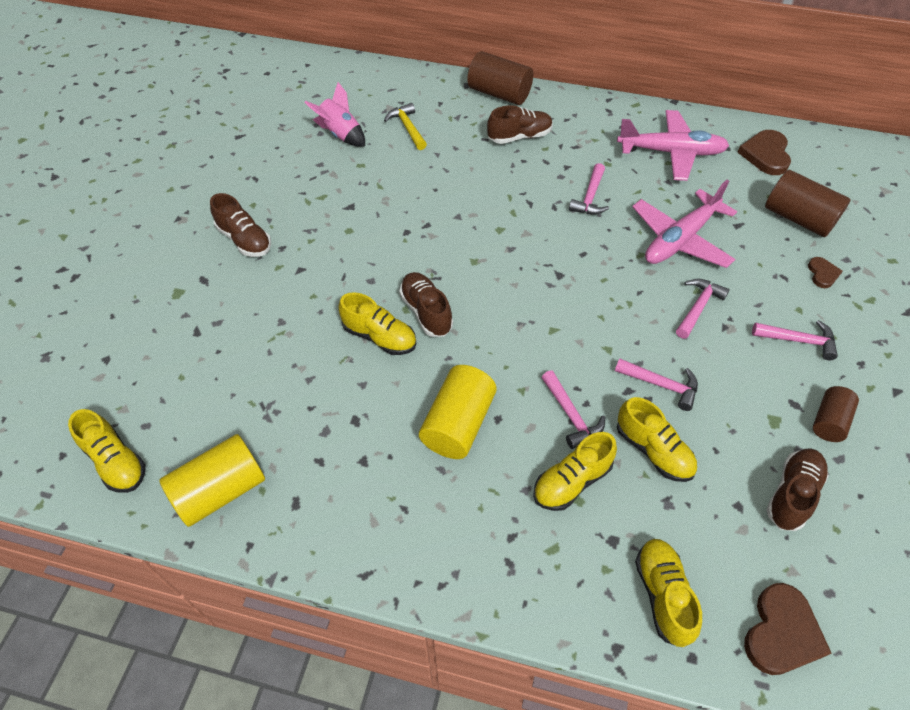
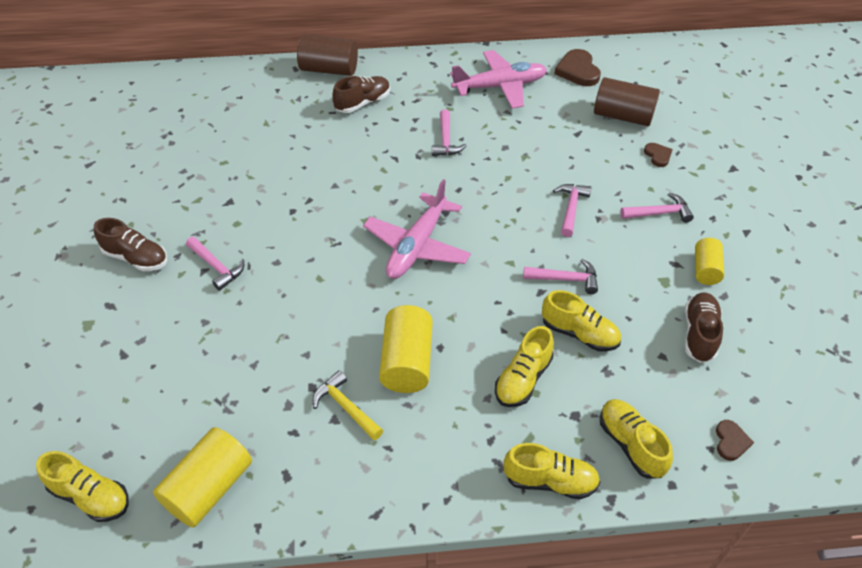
camera: 20 degrees left, 5 degrees down
(340, 134) = (192, 139): pink rocket -> none
(379, 337) = (305, 309): yellow shoe -> yellow shoe (550, 481)
(407, 127) = (255, 118): yellow hammer -> yellow hammer (345, 407)
(426, 312) = (339, 275): brown shoe -> none
(571, 415) = (501, 326): pink hammer -> pink hammer (217, 267)
(680, 239) = (535, 157): pink plane -> pink plane (417, 246)
(781, 633) = (731, 441): brown heart -> brown heart, size x0.55
(829, 421) = (705, 269): brown cylinder -> yellow cylinder

